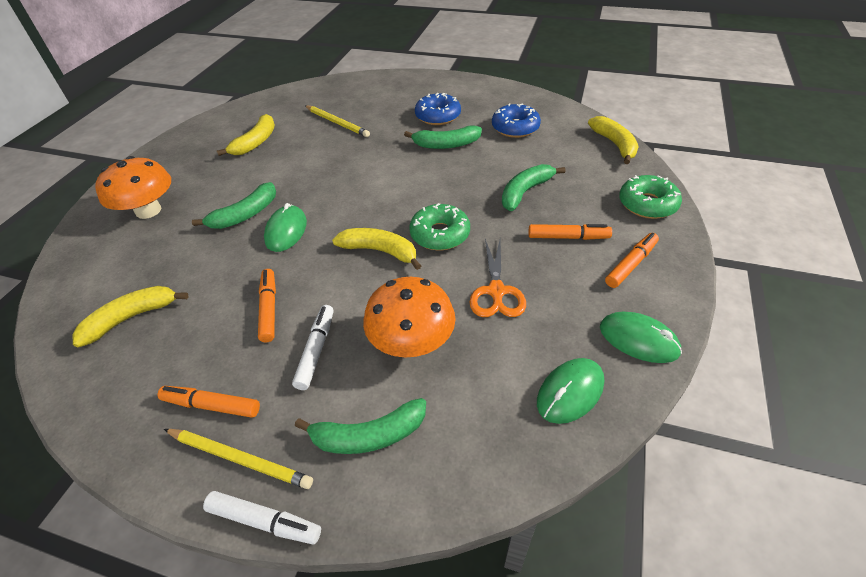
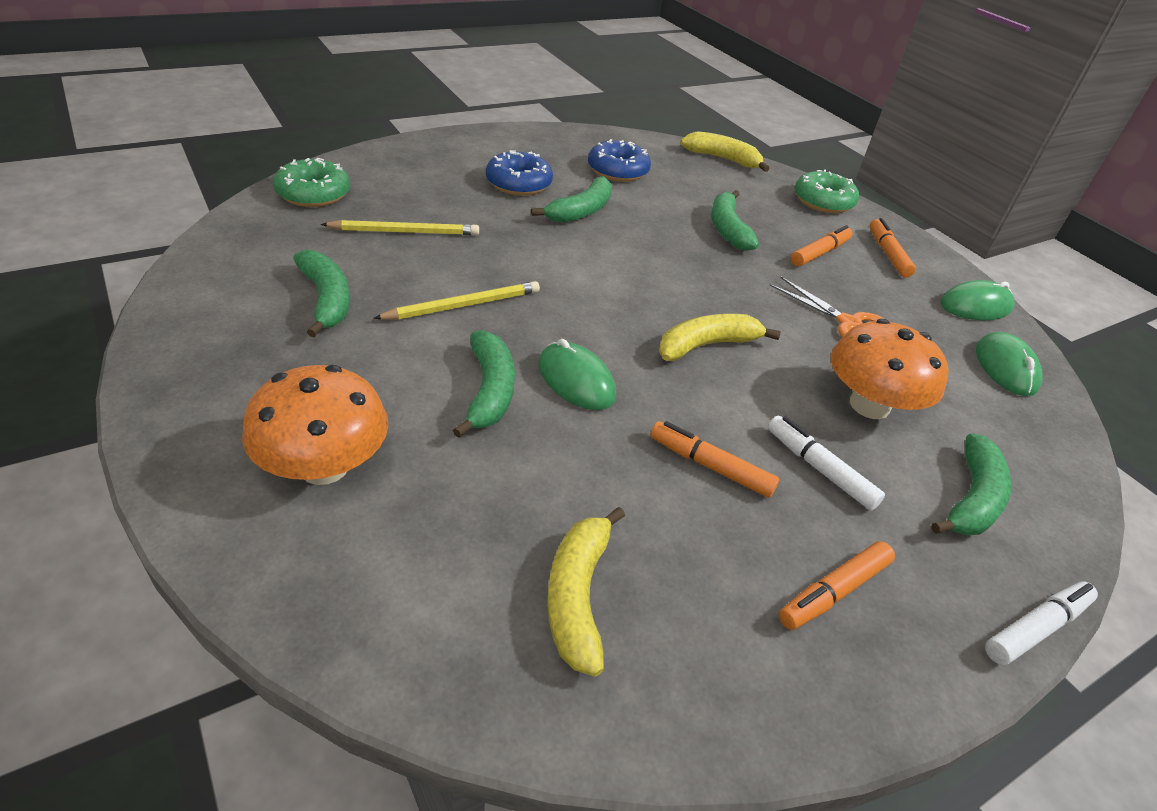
camera: 55 degrees left, 5 degrees down
(240, 458) = (936, 606): yellow pencil -> yellow pencil (463, 305)
(255, 142) = (326, 299): yellow banana -> green banana
(440, 234) = (728, 301): green donut -> green donut (313, 194)

